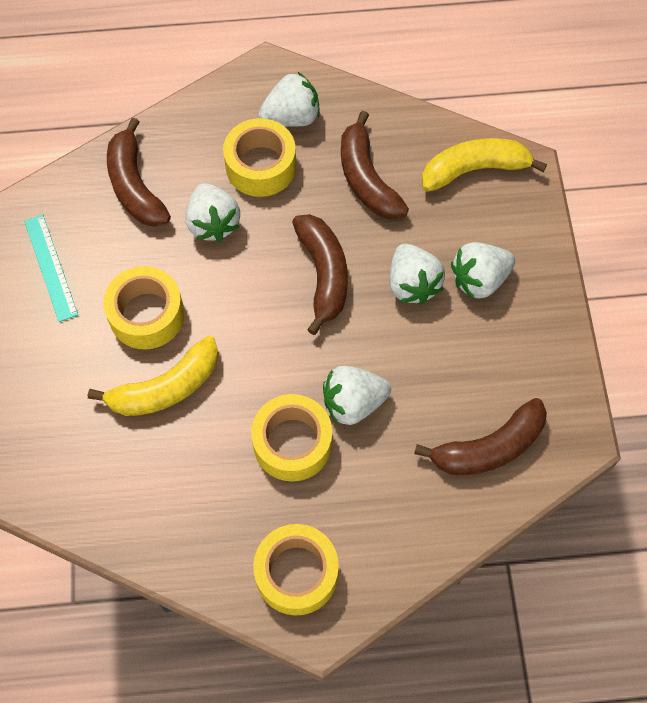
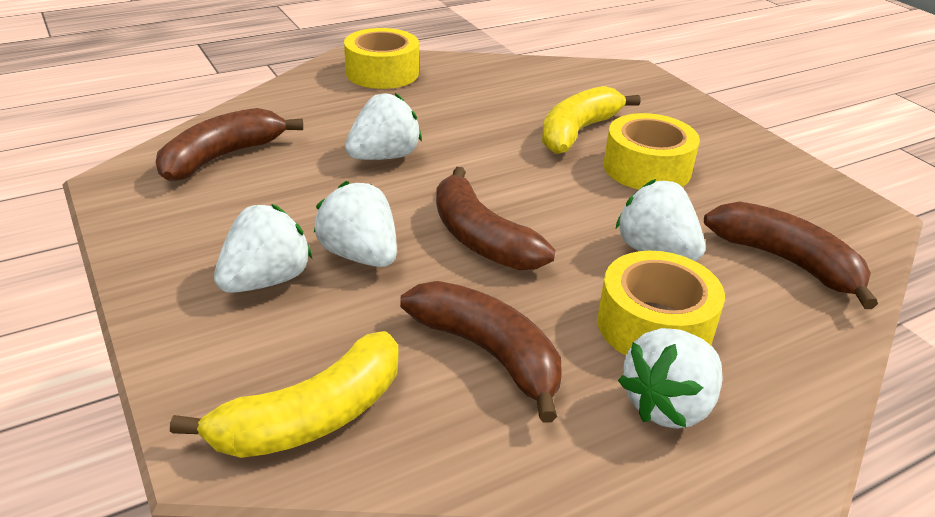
camera: 155 degrees right, 30 degrees down
(51, 267) = (781, 178): turquoise ruler -> none
(292, 443) = (430, 125): yellow tape -> none

